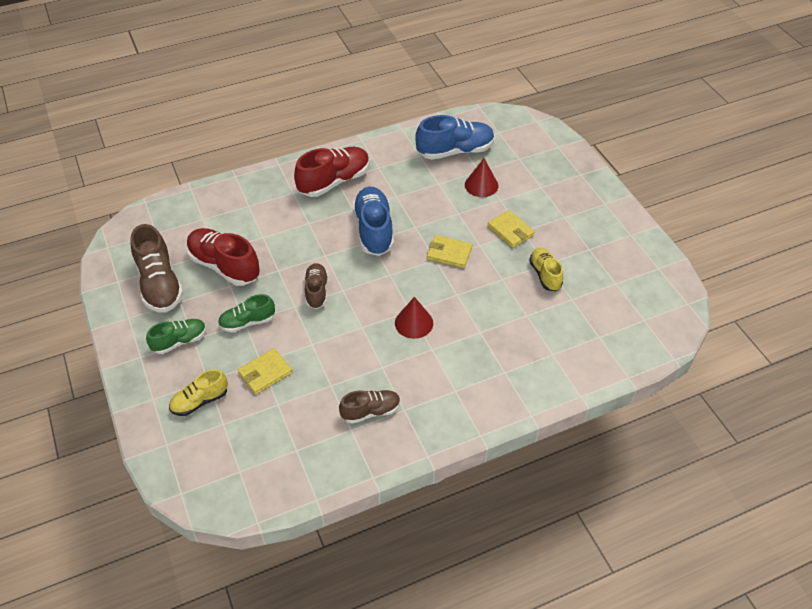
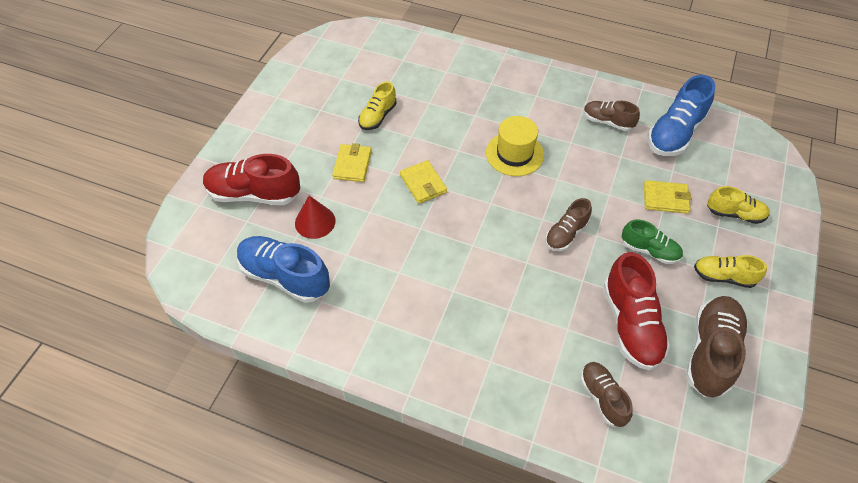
camera: 135 degrees left, 5 degrees up
(179, 341) = (723, 276): green shoe -> yellow shoe
(212, 218) = (602, 397): none -> brown shoe
(334, 181) = (436, 339): red shoe -> red shoe (254, 194)
(374, 230) = (458, 253): blue shoe -> blue shoe (675, 133)
(414, 323) = (514, 154): red cone -> yellow hat

